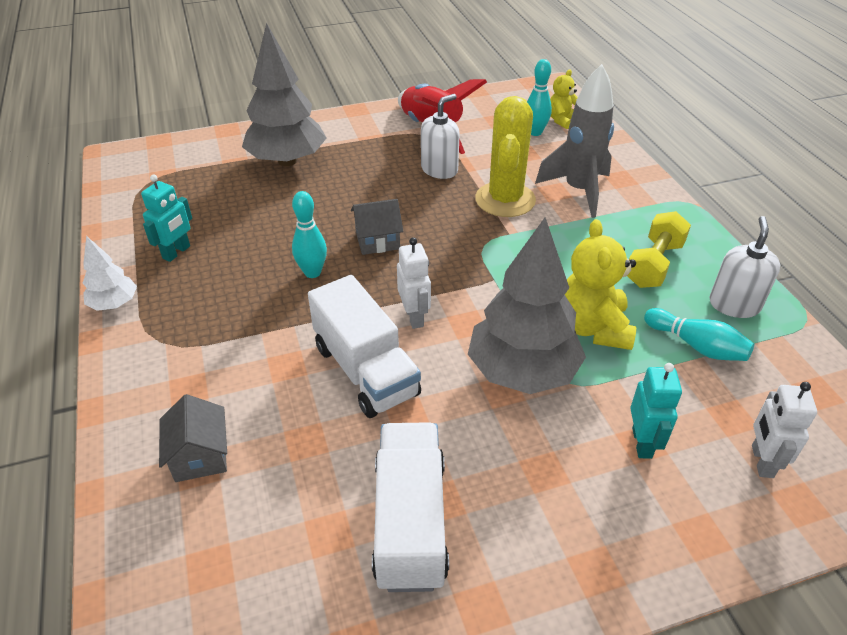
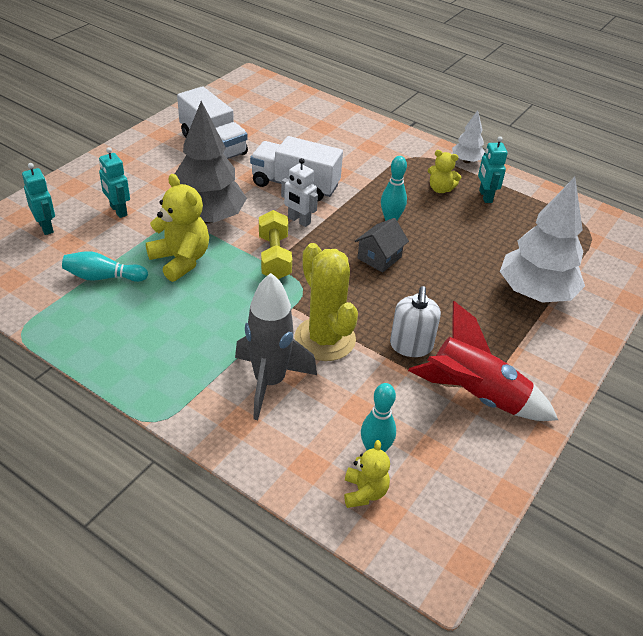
camera: 140 degrees right, 0 degrees up
(200, 456) = (328, 130): grey house -> none
(206, 282) = (440, 189): none -> yellow teddy bear
(287, 161) = (535, 293): grey tree -> white tree
(654, 264) = (160, 330): yellow dumbbell -> yellow dumbbell (274, 257)
(734, 305) = (83, 321): white soap dispenser -> none
(761, 461) = (46, 227): white robot -> turquoise robot

